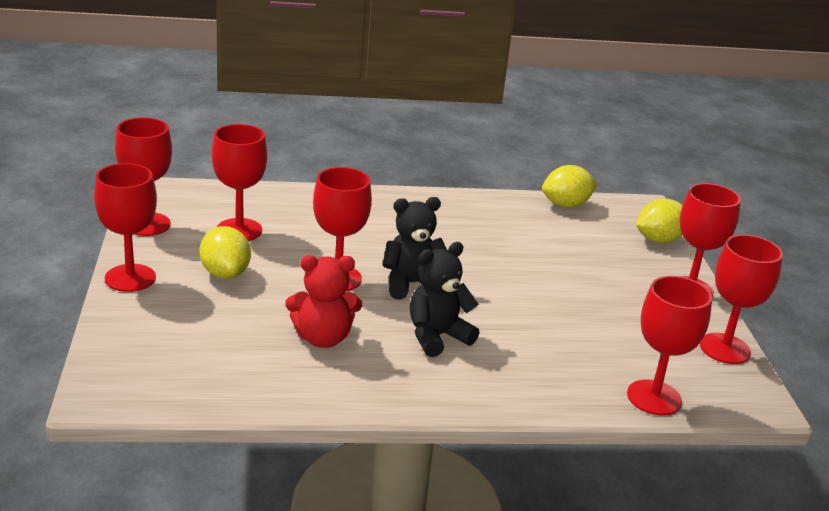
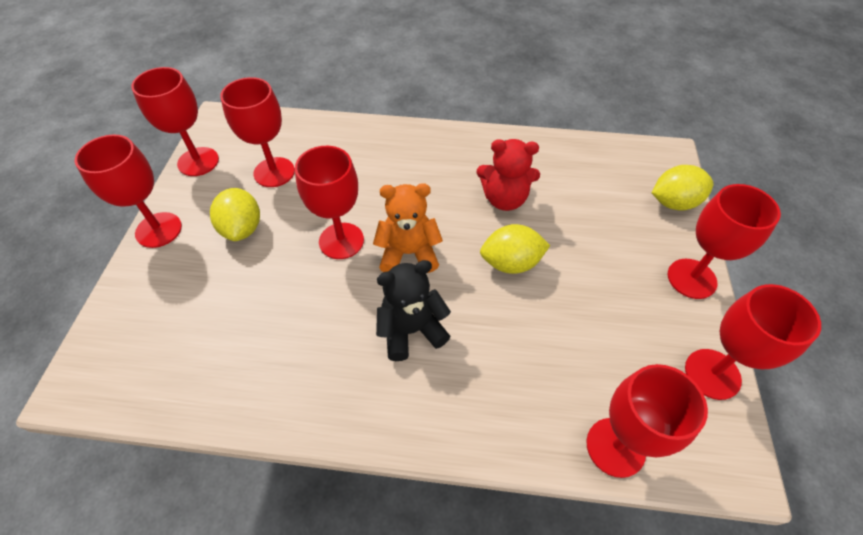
camera: 15 degrees right, 25 degrees up
(323, 338) = (301, 324): red teddy bear -> red teddy bear (504, 199)
(412, 284) = (408, 253): black teddy bear -> orange teddy bear
(566, 205) = (589, 150): yellow lemon -> yellow lemon (511, 263)

